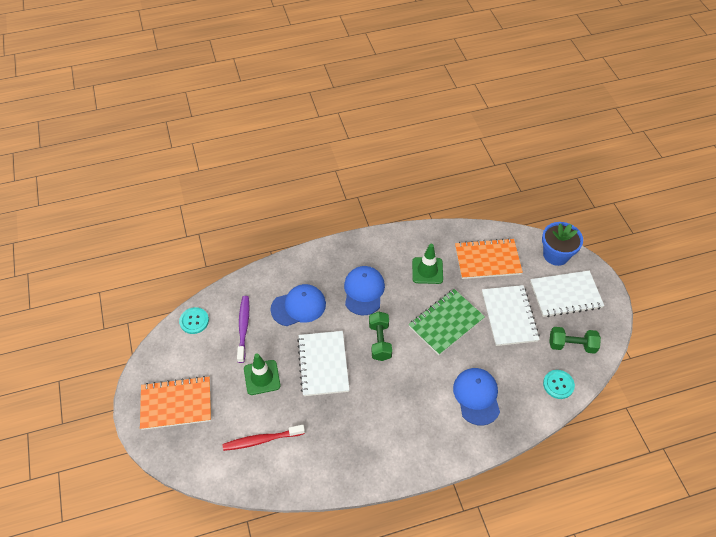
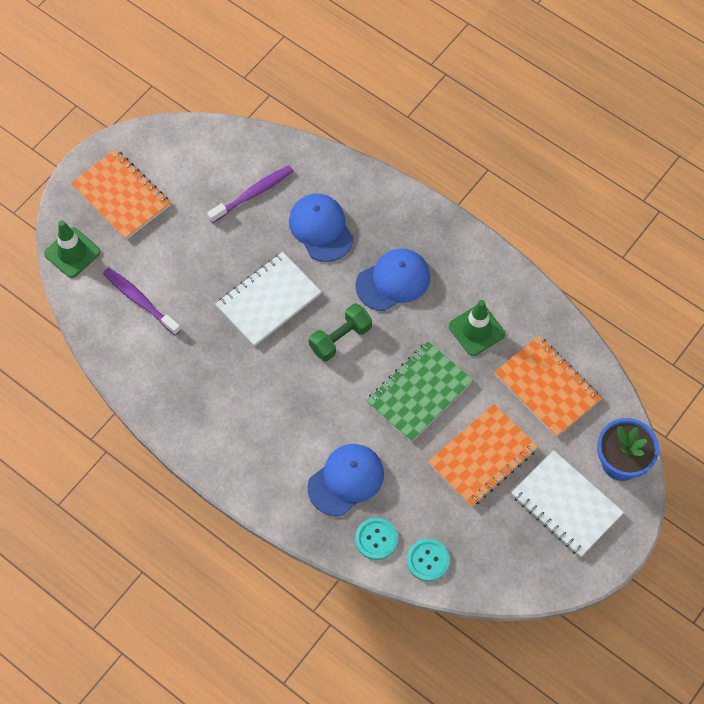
camera: 55 degrees right, 10 degrees up
(194, 321) = (224, 142): turquoise button -> turquoise button (376, 539)
(262, 377) = (208, 252): green traffic cone -> green traffic cone (72, 253)
(262, 440) = (140, 301): red toothbrush -> purple toothbrush
(298, 306) = (321, 228): blue cap -> blue cap turned 150 degrees counterclockwise
(446, 322) = (419, 392): green notebook -> green notebook turned 60 degrees counterclockwise
(509, 316) = (482, 457): white notebook -> orange notebook
(571, 345) = (495, 548): green dumbbell -> none

